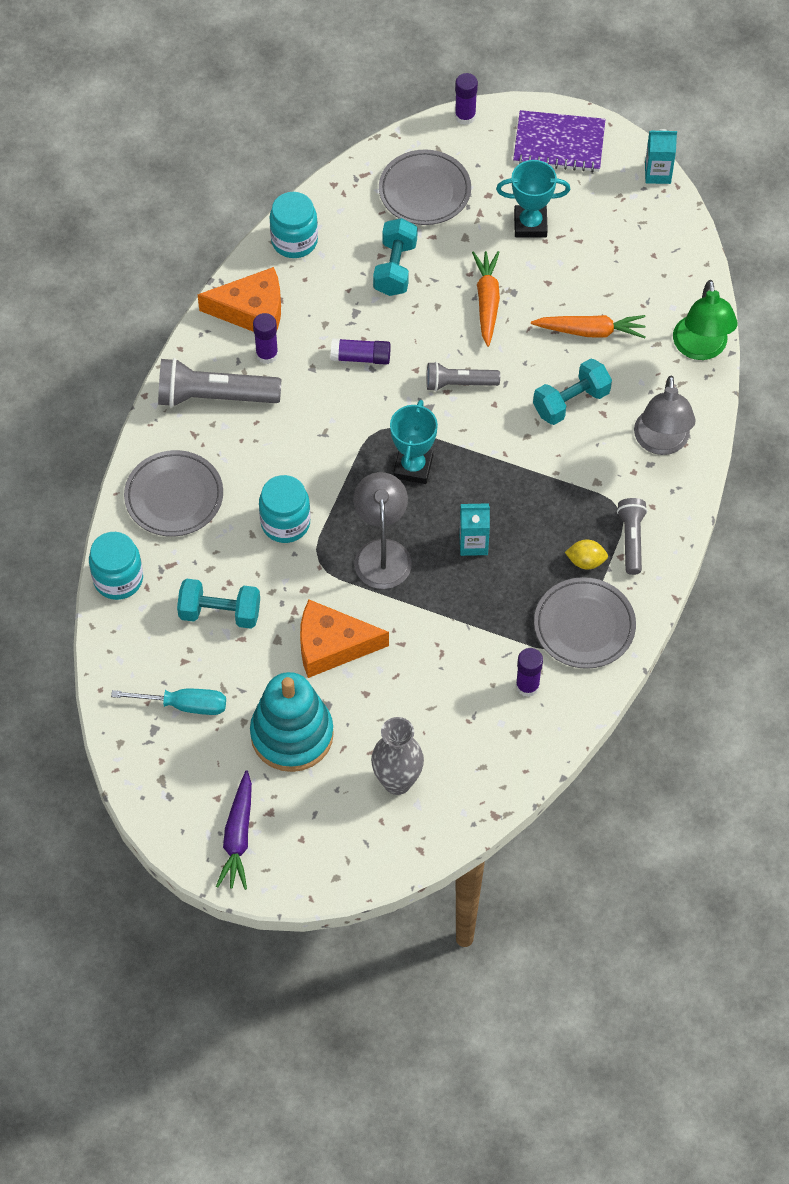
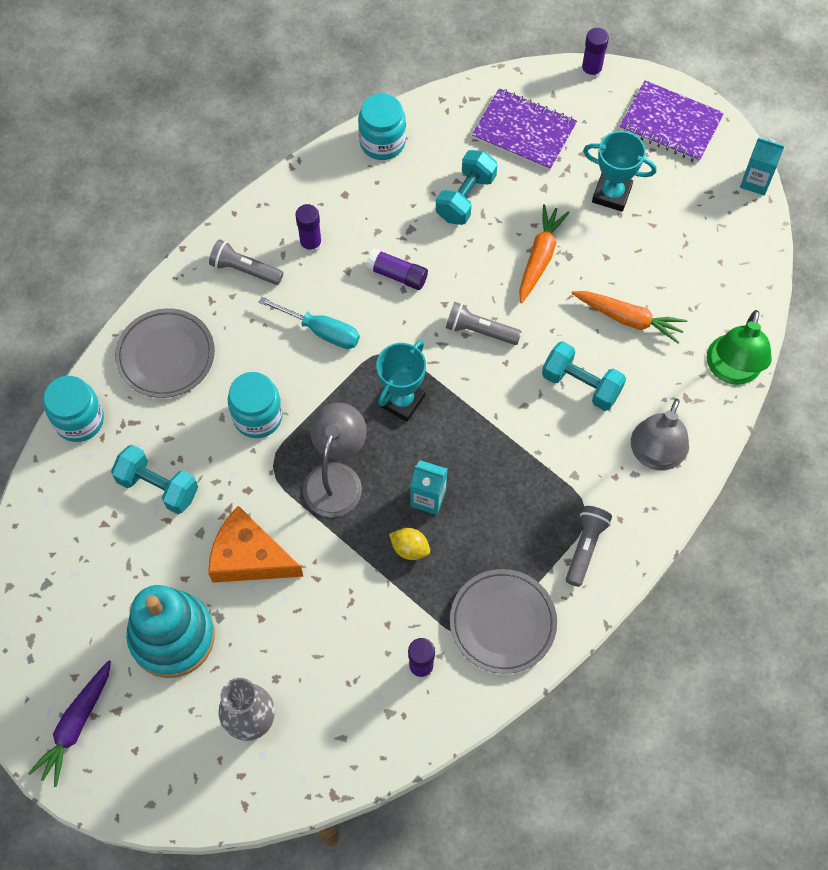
camera: 20 degrees right, 5 degrees up
(185, 705) = (85, 569): turquoise screwdriver -> turquoise screwdriver (322, 331)
(214, 396) = (245, 269): grey flashlight -> grey flashlight, size x0.60
(252, 311) = (315, 197): orange cheese -> none
(424, 191) = (524, 131): grey plate -> purple notebook
(571, 402) = (581, 384): turquoise dumbbell -> turquoise dumbbell turned 45 degrees clockwise
(586, 561) = (531, 554): yellow lemon -> yellow lemon (410, 548)

